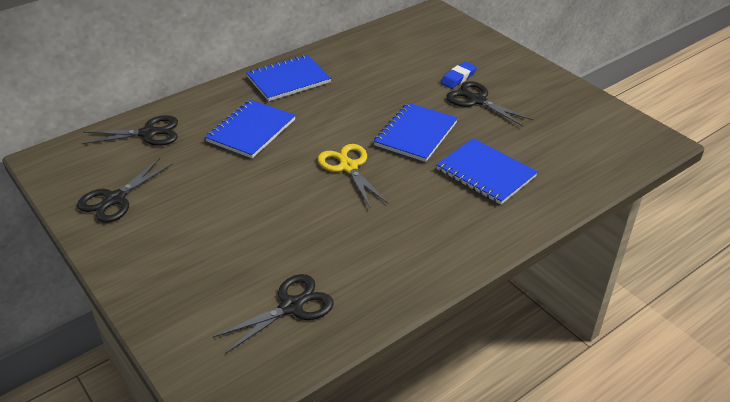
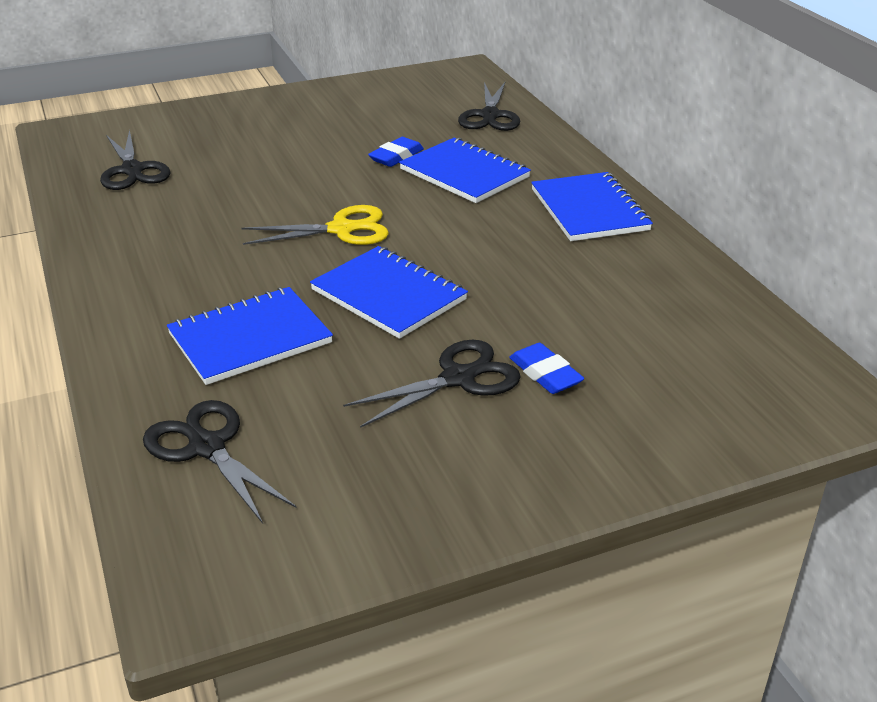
camera: 105 degrees right, 5 degrees down
(115, 199) = (373, 98): black scissors -> black scissors (207, 447)
(231, 165) = (396, 156): none -> blue eraser

